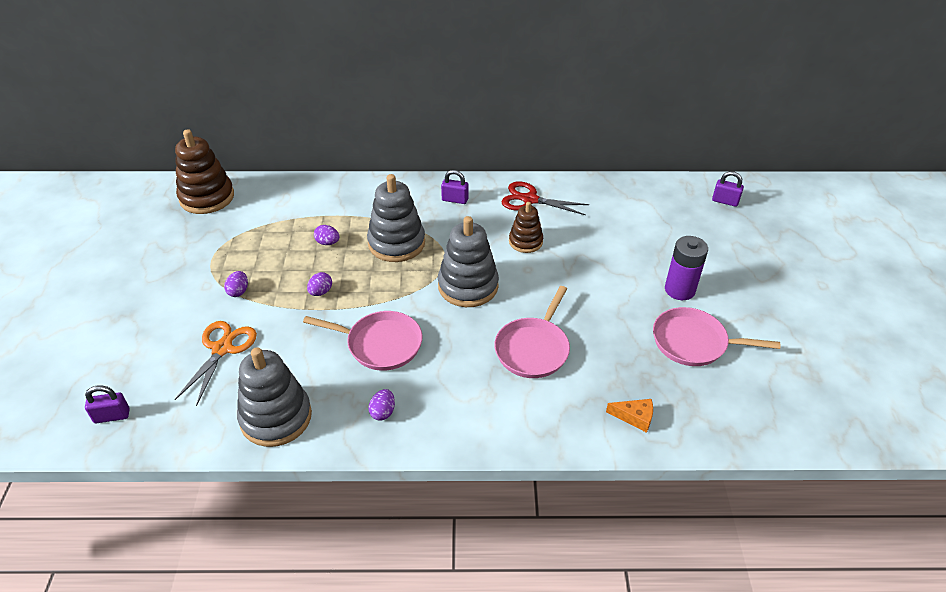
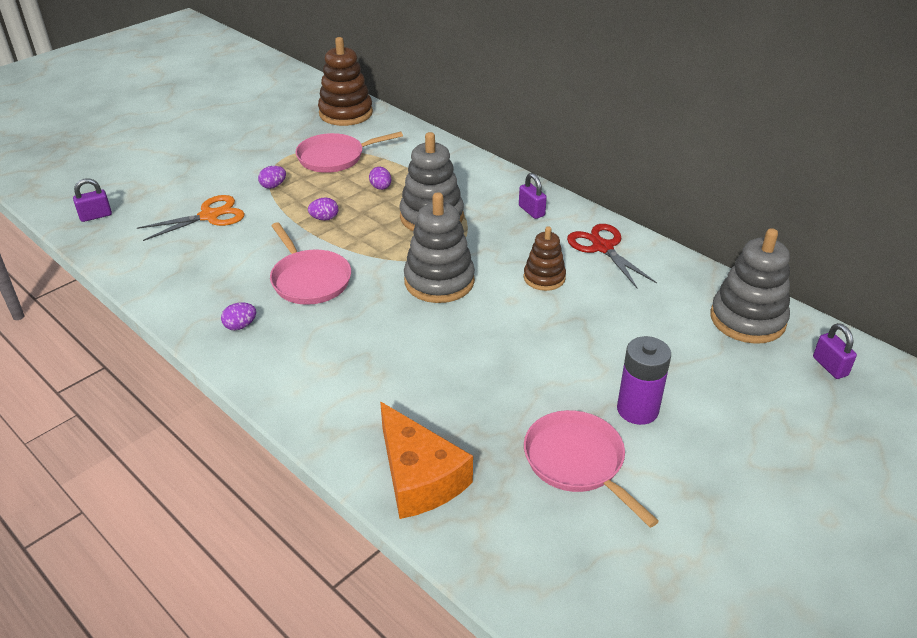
camera: 45 degrees right, 5 degrees down
(112, 416) = (96, 216): purple padlock -> purple padlock turned 60 degrees counterclockwise
(276, 417) = (174, 280): grey stacking toy -> grey stacking toy (747, 319)
(533, 349) = (418, 362): pink pan -> pink pan (334, 157)
(634, 417) = (419, 477): orange cheese -> orange cheese, size x2.11

